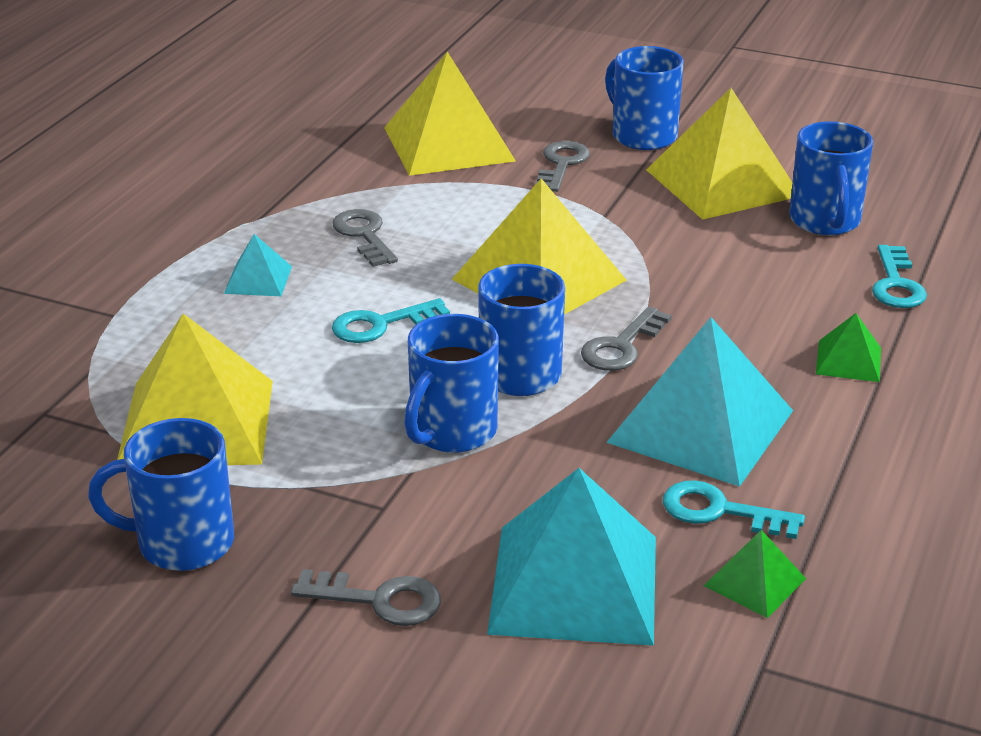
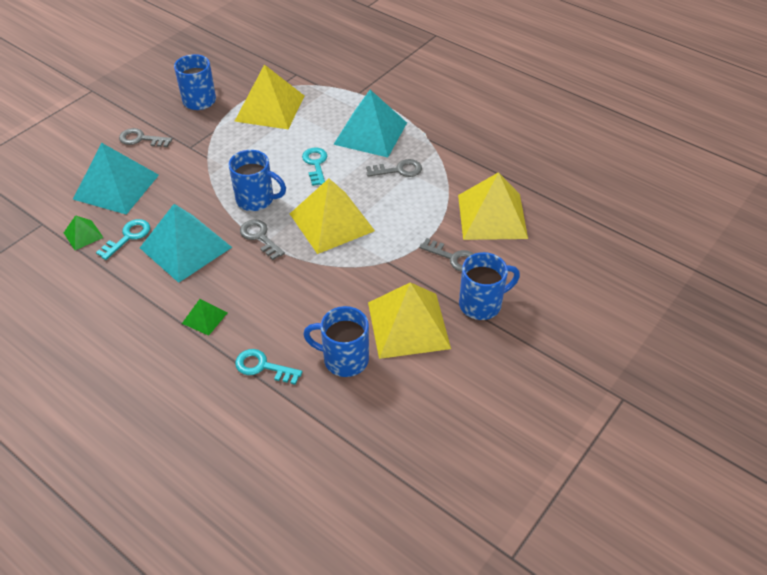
camera: 105 degrees right, 15 degrees up
(258, 279) = (370, 133): turquoise pyramid -> turquoise pyramid, size x2.15
(379, 600) = (141, 139): grey key -> grey key turned 75 degrees clockwise
(452, 432) = (225, 172): blue mug -> none

